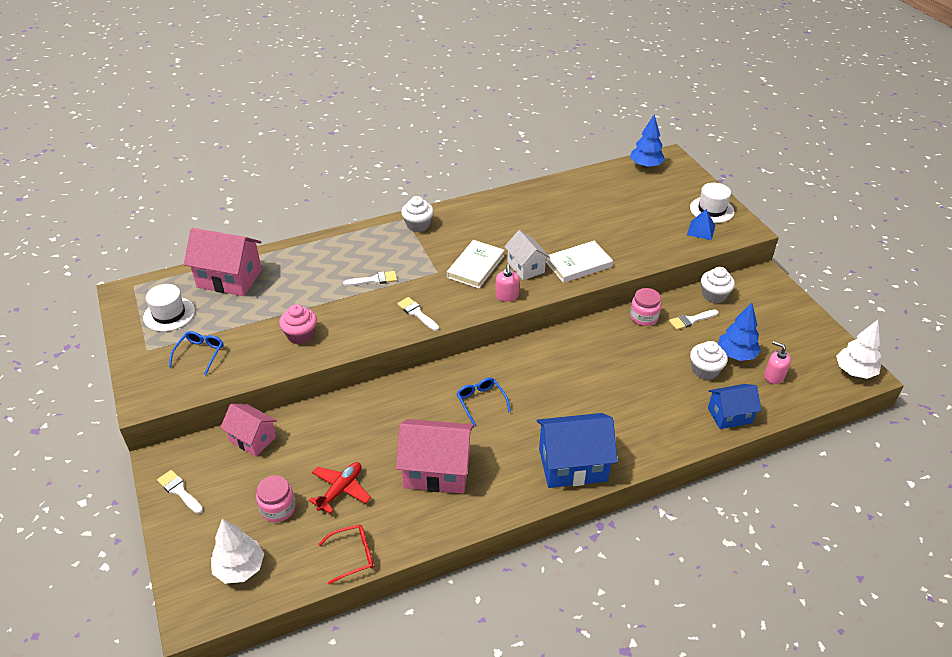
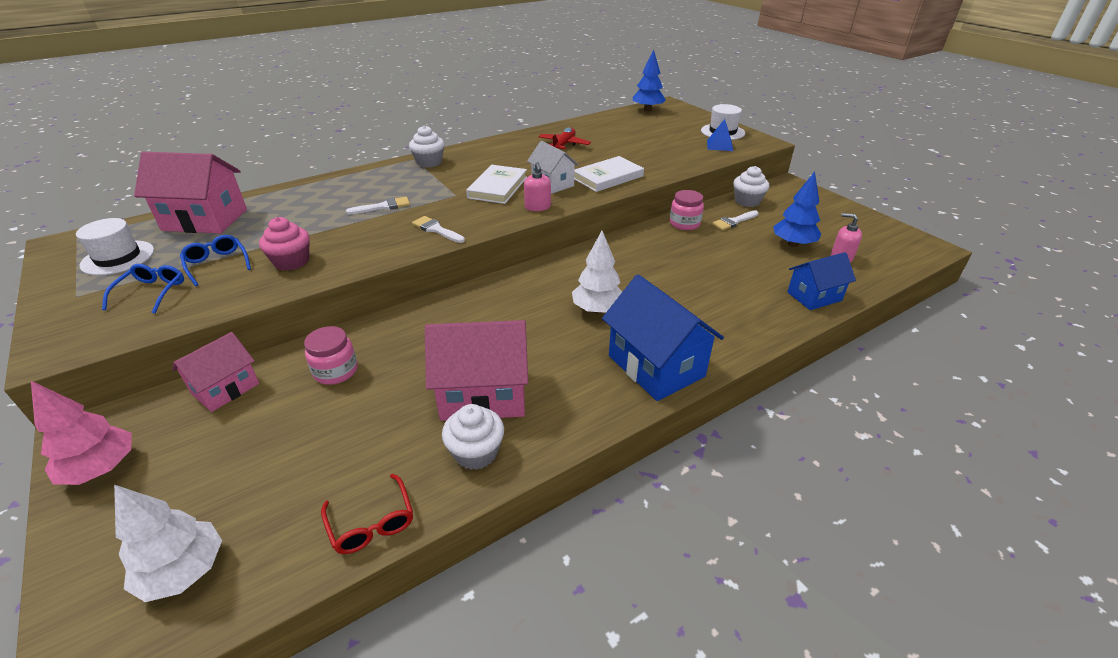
camera: 10 degrees left, 5 degrees down
(179, 491) = (102, 469): white brush -> pink tree
(252, 439) = (225, 388): pink house -> pink house turned 75 degrees counterclockwise
(278, 508) = (256, 472): pink jar -> pink jar (336, 371)
(341, 490) = (351, 435): red plane -> red plane (563, 145)
(352, 555) = (371, 523): red glasses -> red glasses turned 90 degrees clockwise
(481, 402) = (526, 315): blue glasses -> blue glasses (217, 264)
(572, 465) = (656, 366): blue house -> blue house turned 75 degrees clockwise
(705, 370) = (767, 260): white cupcake -> white cupcake (476, 452)
(854, 371) = (918, 246): white tree -> white tree (597, 309)

